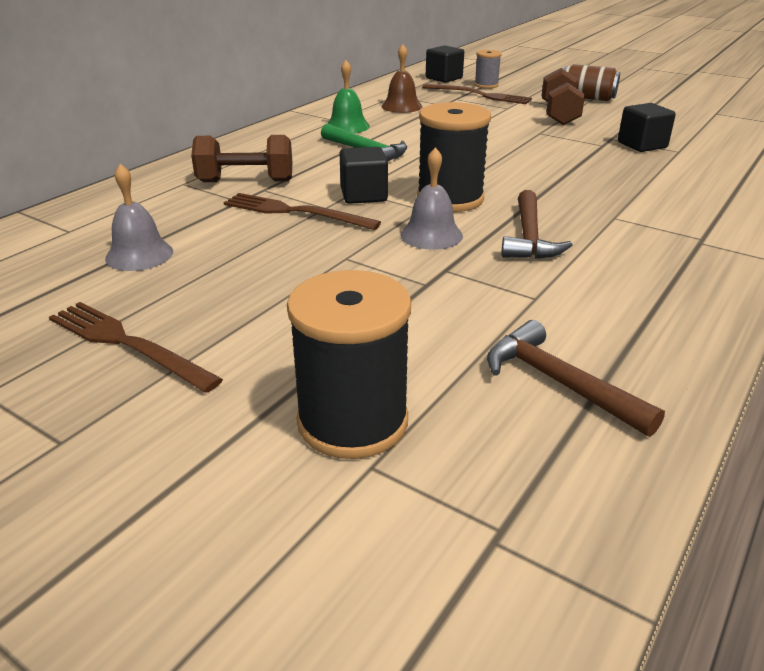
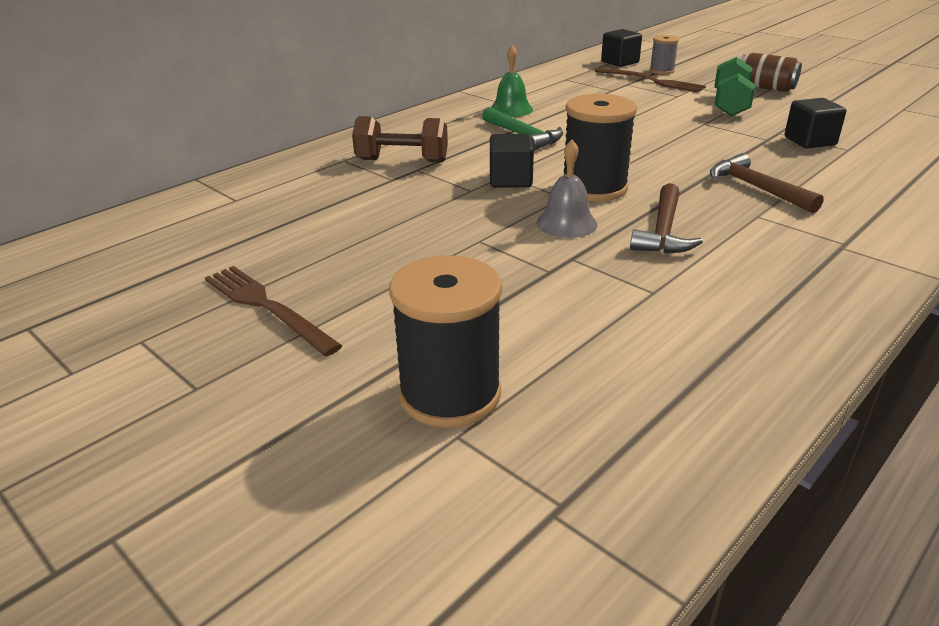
camera: 10 degrees right, 0 degrees up
(139, 255) = (292, 226): grey bell -> none
(295, 212) = (441, 193): brown fork -> none
(401, 106) = (569, 90): brown bell -> none
(559, 114) = (730, 105): brown dumbbell -> green dumbbell
(559, 383) = (654, 376): brown hammer -> brown hammer (756, 188)

